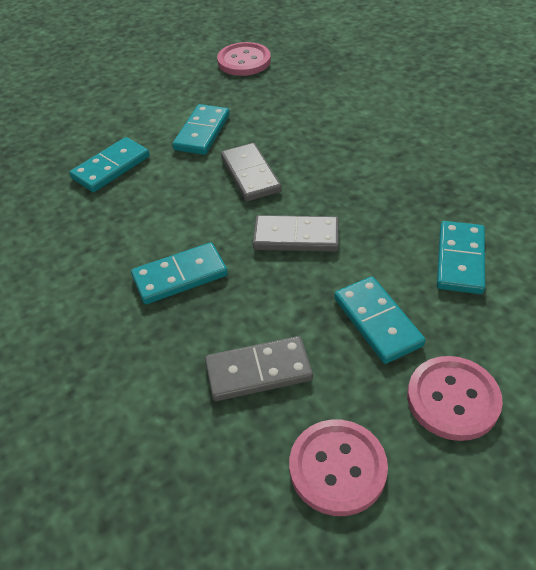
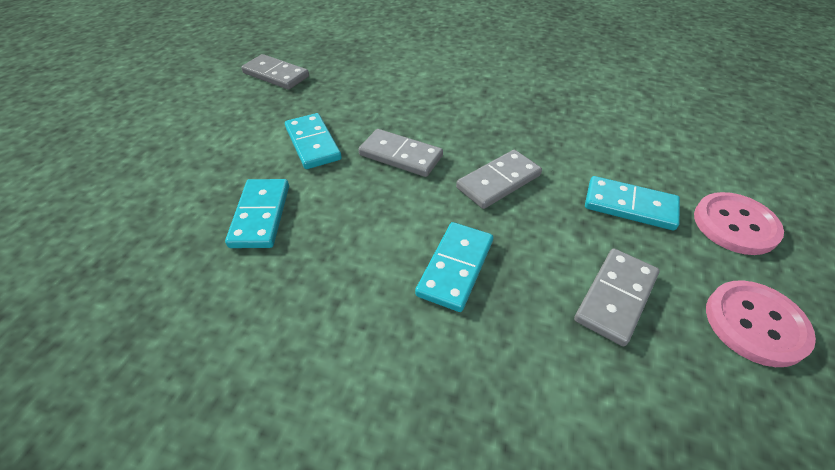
camera: 45 degrees left, 0 degrees up
(244, 61) = (276, 75): pink button -> grey domino
(460, 260) = (614, 137): turquoise domino -> none

